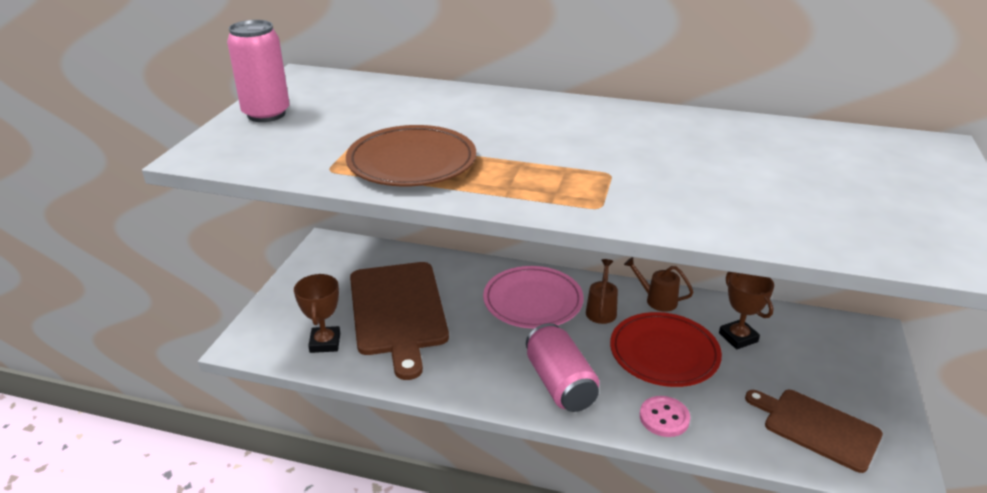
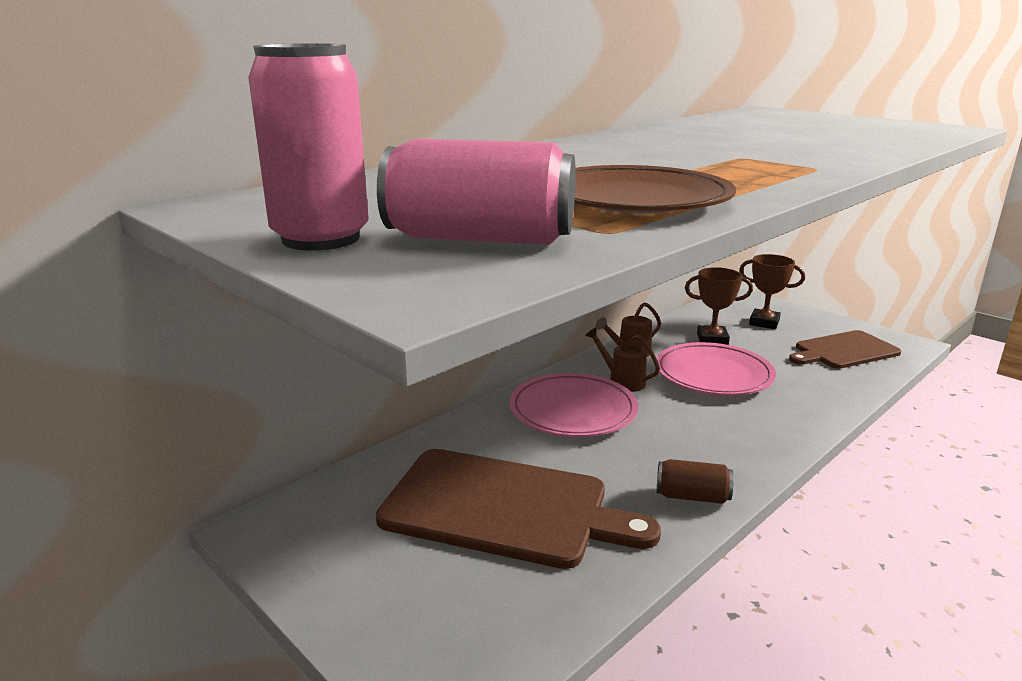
camera: 60 degrees left, 10 degrees down
(325, 343) = (519, 597): brown trophy -> brown trophy (764, 323)
(467, 382) = (692, 496): none -> brown can
(560, 383) = (728, 439): pink can -> pink can (480, 239)
(664, 353) = (713, 375): red plate -> pink plate
(664, 418) = (807, 404): pink button -> none

